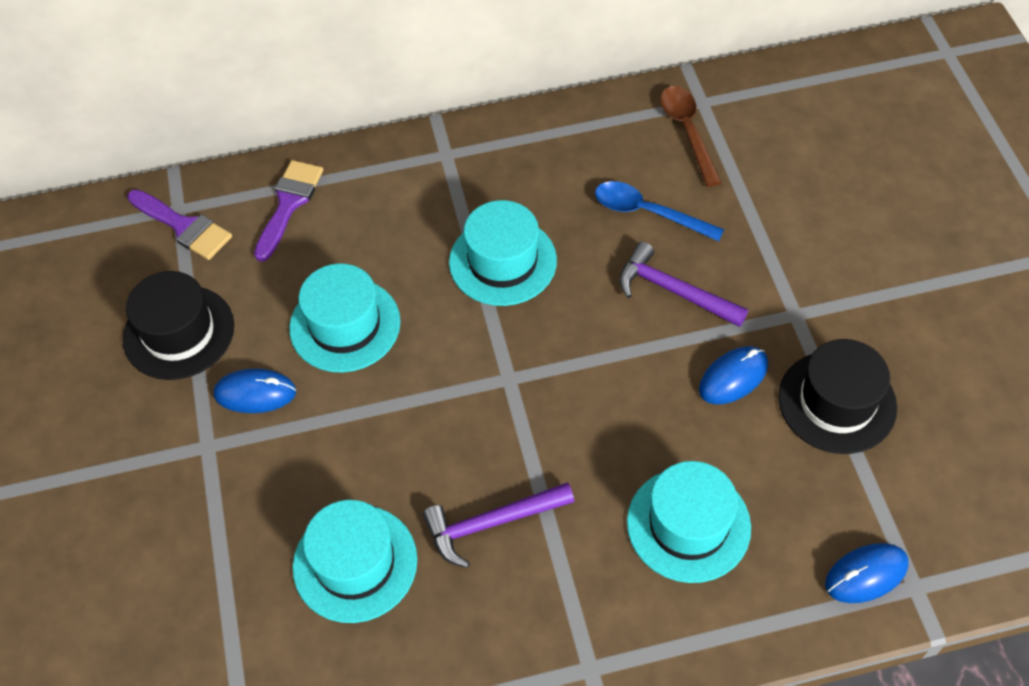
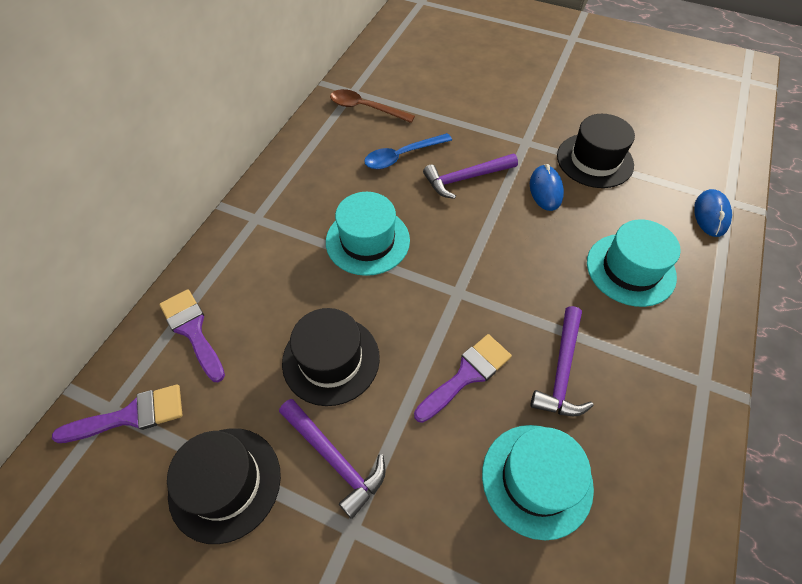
camera: 55 degrees left, 0 degrees up
(255, 393) = (334, 459): blue mouse -> purple hammer
(345, 325) = (331, 359): turquoise hat -> black hat
(418, 443) = (466, 375): none -> purple brush

